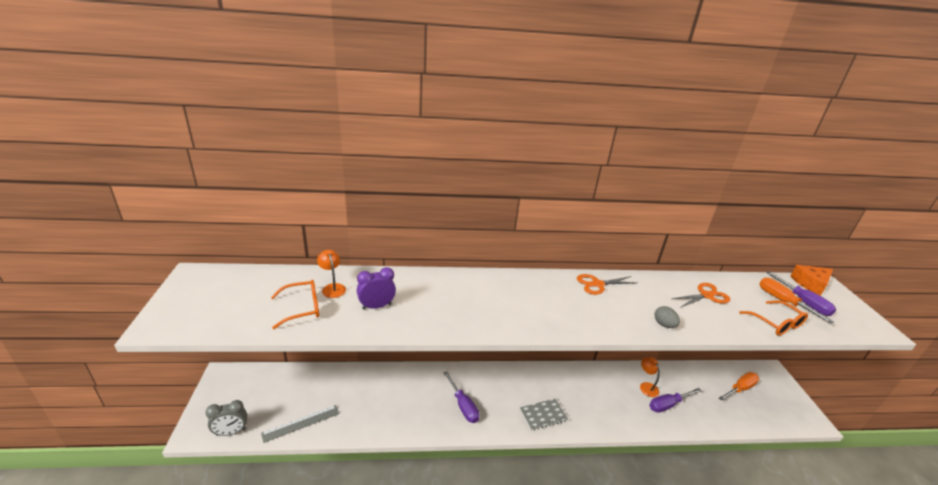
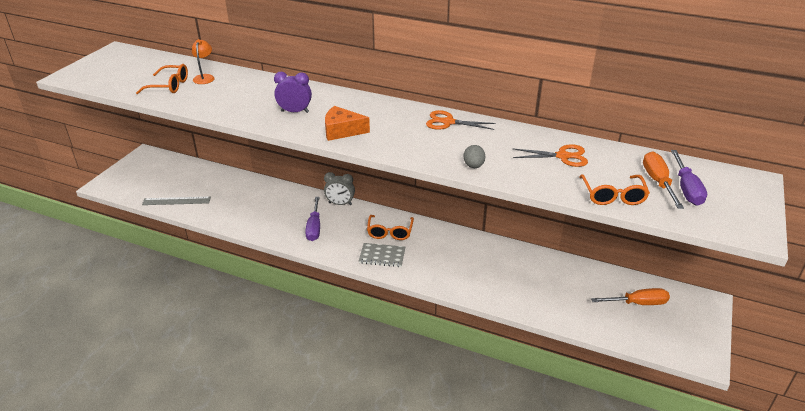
camera: 30 degrees right, 5 degrees up
(231, 432) = (126, 192): grey clock -> grey clock (340, 204)
(376, 306) = (225, 96): purple clock -> purple clock (295, 111)
(529, 387) = (390, 232): none -> orange glasses
(646, 386) = (519, 267): orange lamp -> none
(667, 405) = (526, 289): purple screwdriver -> none
(811, 284) = (731, 177): orange cheese -> orange cheese (342, 131)

